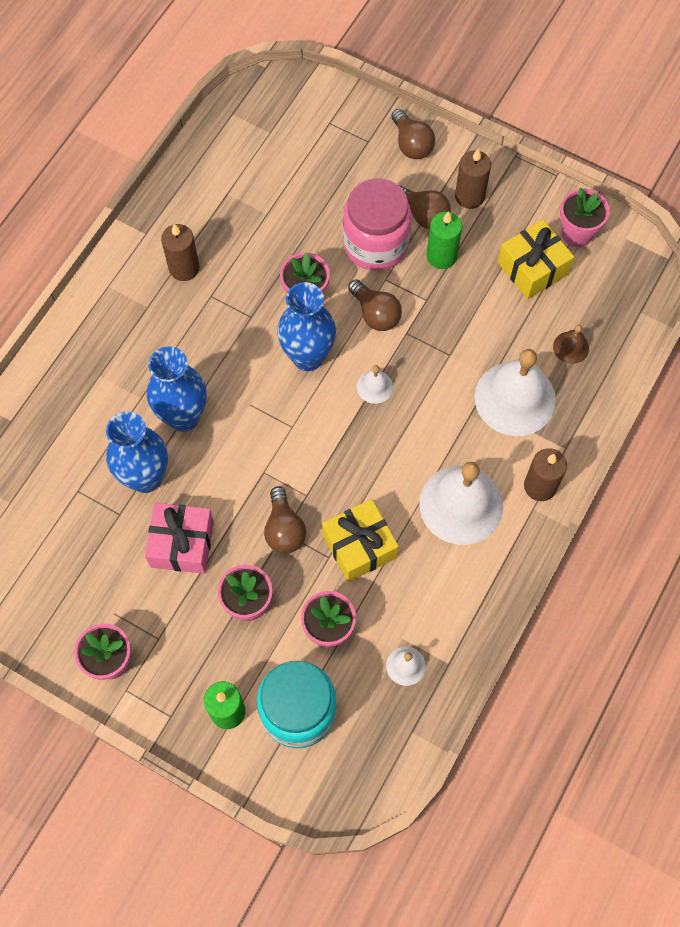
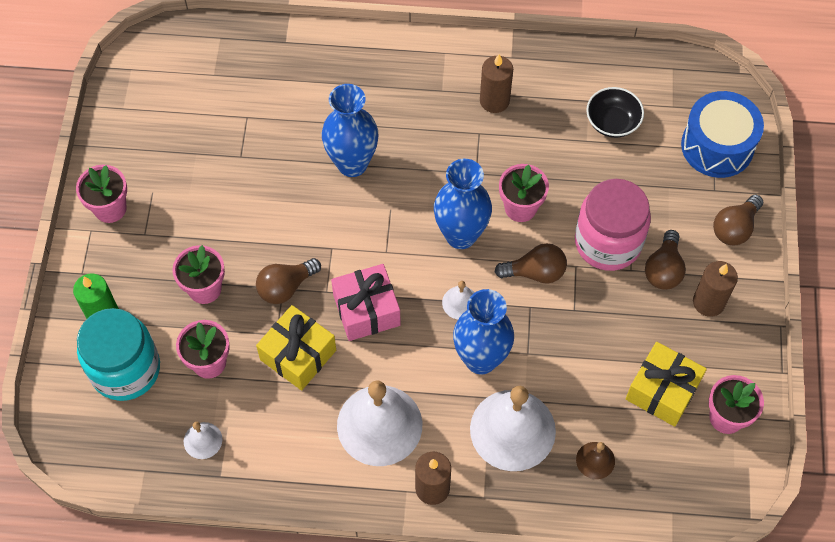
camera: 65 degrees right, 5 degrees down
(145, 477) = (282, 160): blue vase -> blue vase (481, 359)
(182, 544) = (235, 214): pink gift -> pink gift (366, 310)
(260, 185) = (612, 122): none -> black bowl
(327, 118) = (717, 146): none -> blue drum
(375, 313) = (535, 272): brown light bulb -> brown light bulb turned 120 degrees counterclockwise
(441, 256) = (628, 304): green candle -> none

